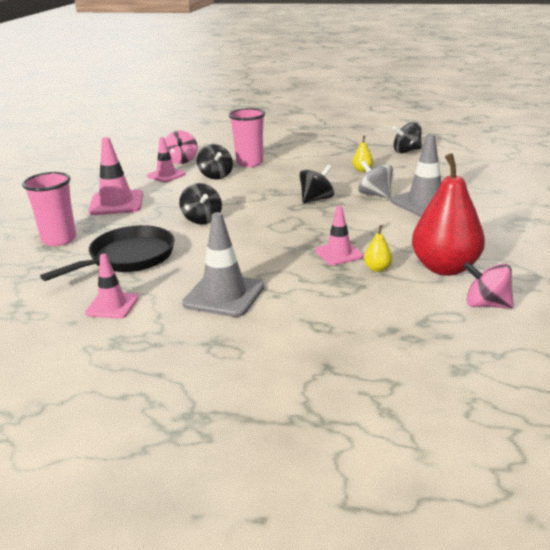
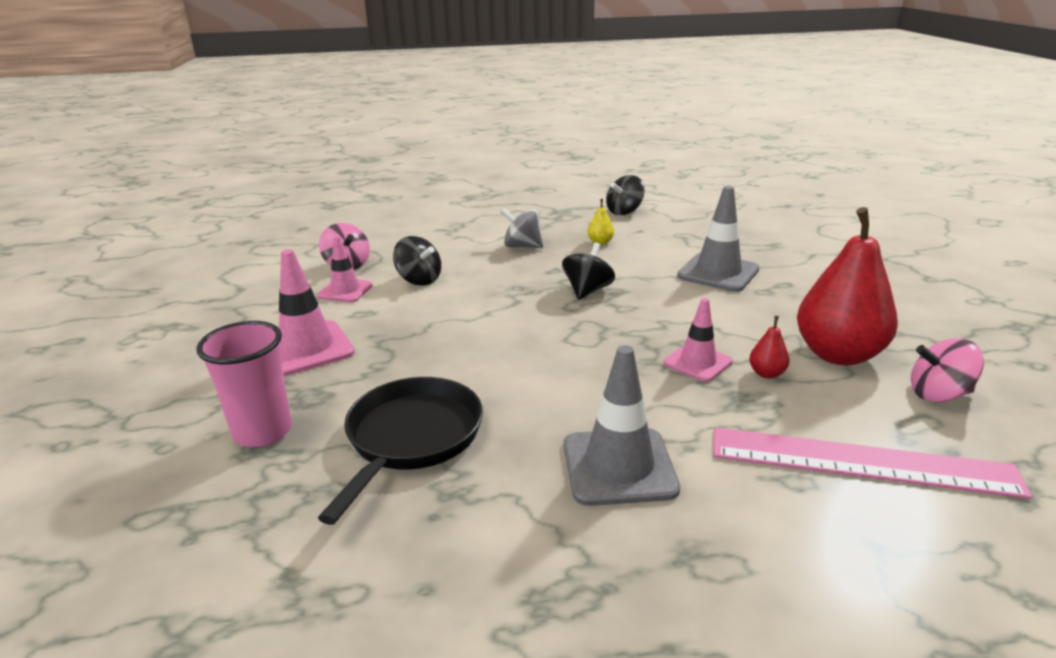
camera: 25 degrees left, 0 degrees up
(112, 305) = (466, 534): pink traffic cone -> none
(202, 219) = (464, 349): black spinning top -> none
(249, 163) = (448, 254): pink cup -> none
(375, 194) = (650, 272): grey spinning top -> grey spinning top (522, 246)
(375, 327) = (861, 462): none -> pink ruler
(377, 268) = (766, 373): yellow pear -> red pear

